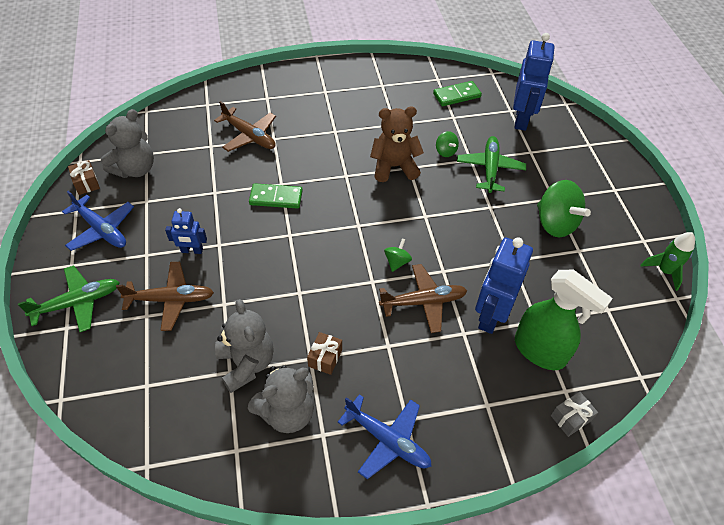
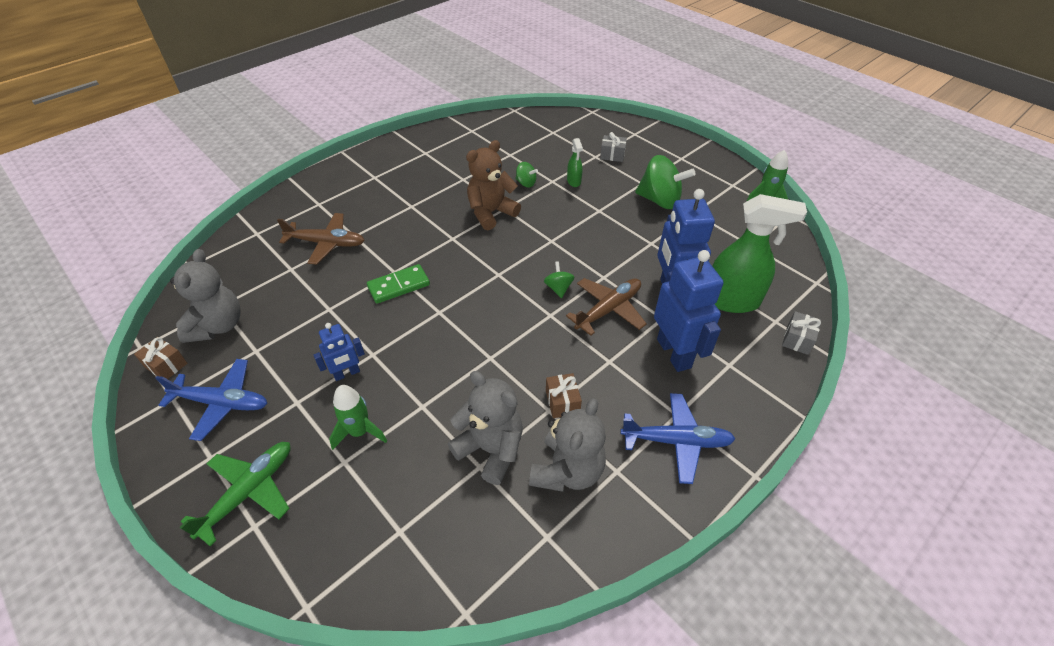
camera: 30 degrees left, 5 degrees down
(170, 299) = (359, 432): brown plane -> green rocket
(456, 95) = (499, 137): green domino -> none
(490, 169) = (574, 181): green plane -> green spray bottle
(521, 119) = (567, 135): blue robot -> blue robot (674, 353)
(548, 157) = (612, 155): none -> grey gift

